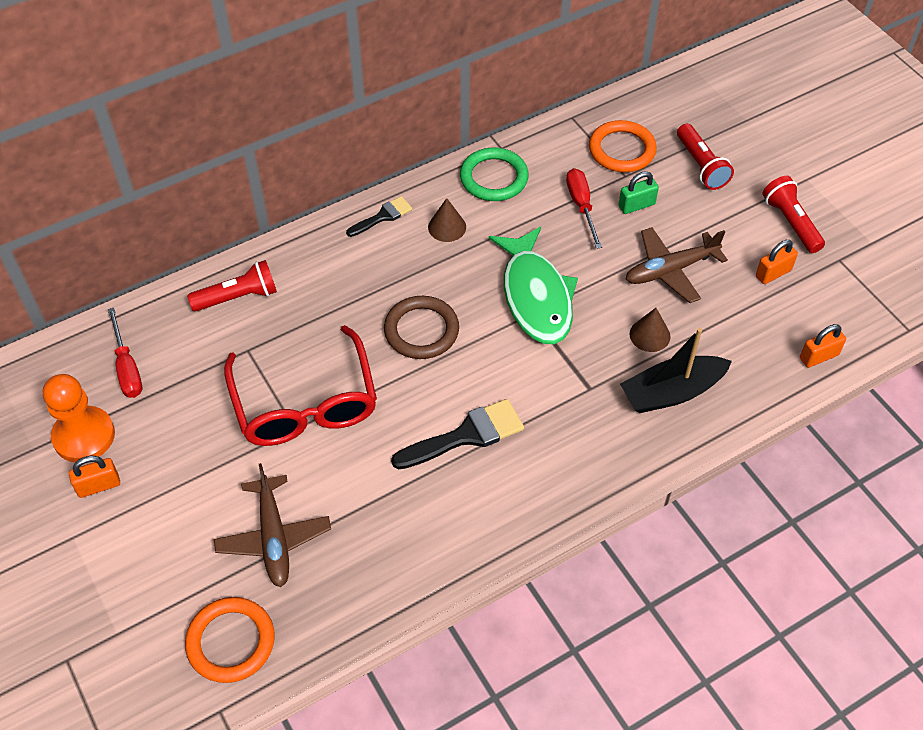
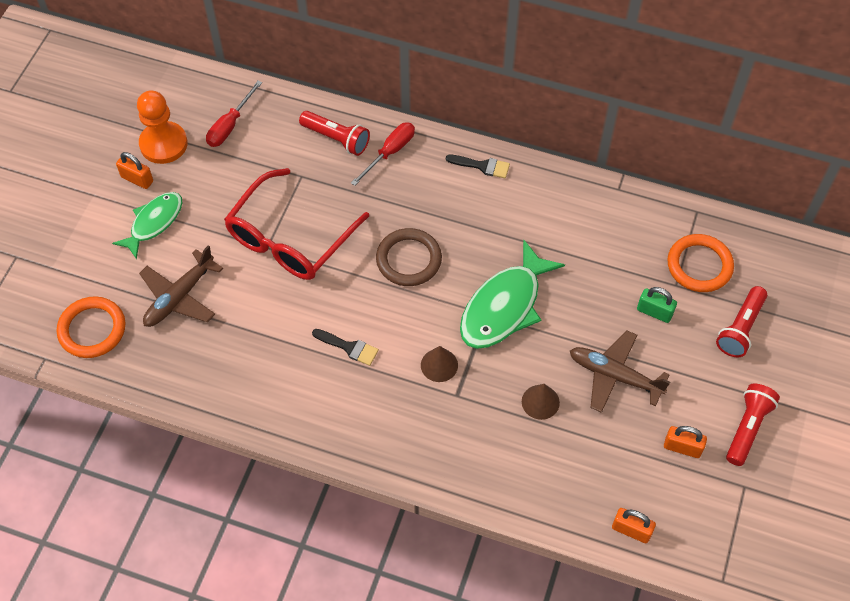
camera: 50 degrees right, 5 degrees up
(166, 504) = (154, 223): none -> green fish
(447, 227) = (511, 209): brown cone -> brown cone (439, 365)
(466, 435) = (349, 347): black brush -> black brush, size x0.60
(494, 178) = (585, 205): green ring -> none
(581, 206) = (616, 277): red screwdriver -> red screwdriver (390, 152)
(672, 392) = (502, 450): black boat -> none

